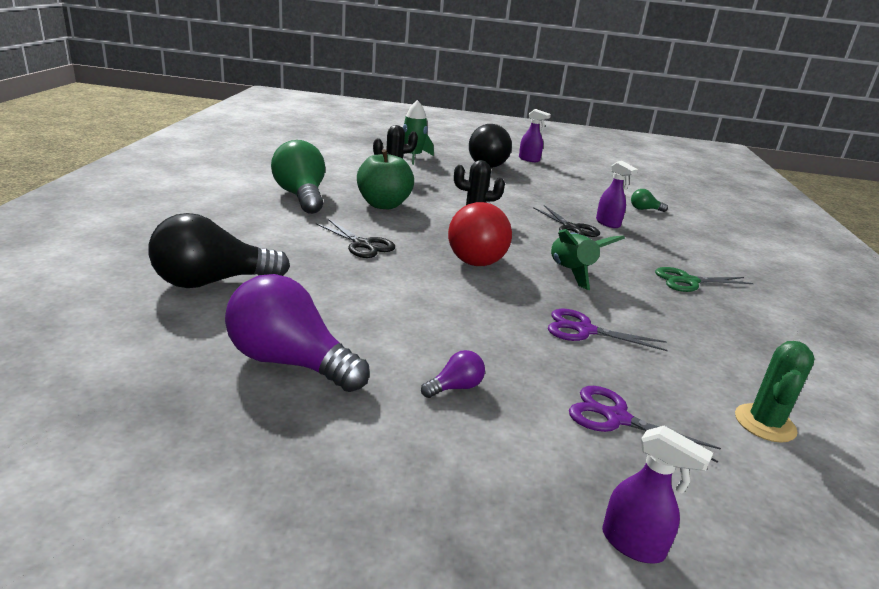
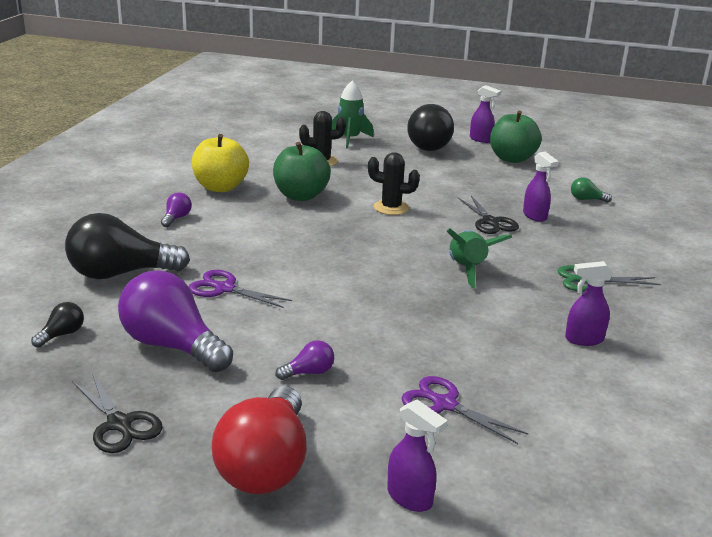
camera: 10 degrees right, 0 degrees up
(153, 353) = (62, 335): none -> black light bulb
(263, 225) = (176, 218): none -> purple light bulb
(301, 196) = (220, 187): green light bulb -> yellow apple
(363, 245) = (267, 239): black scissors -> black scissors (120, 424)
(475, 256) = (375, 251): red light bulb -> red light bulb (266, 465)
(563, 175) = (512, 159): none -> green apple
(583, 330) = (452, 326): purple scissors -> purple scissors (224, 288)
(715, 339) = (583, 339): none -> purple spray bottle
(765, 423) = (586, 416): green cactus -> none

